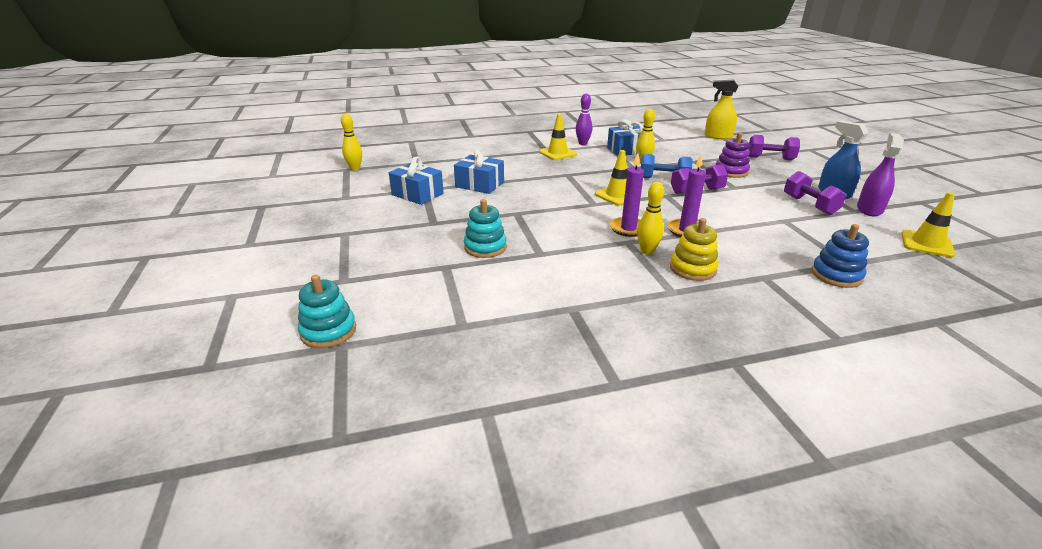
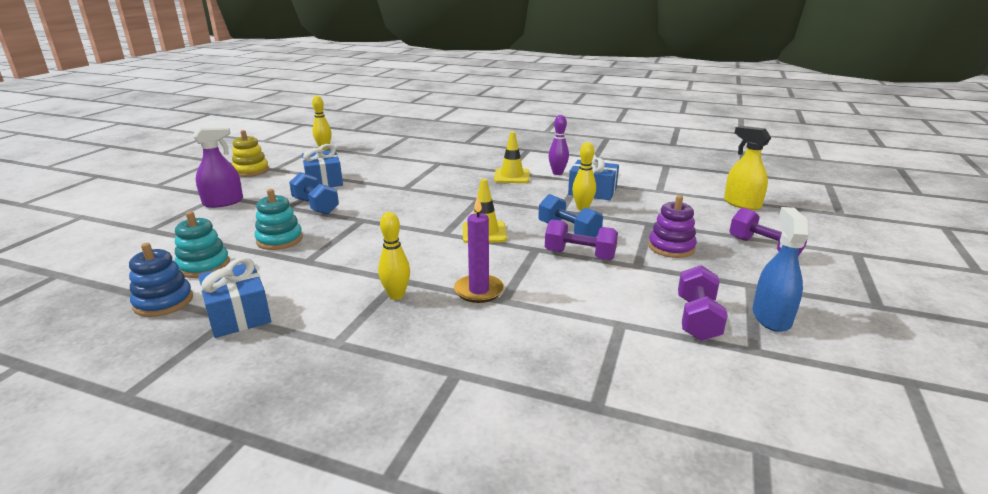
camera: 35 degrees right, 5 degrees down
(328, 331) = (72, 261): turquoise stacking toy -> turquoise stacking toy (204, 266)
(457, 215) = (315, 206): none -> blue dumbbell
(479, 184) = (384, 186): blue gift -> blue gift (238, 314)
(628, 228) = (426, 267): purple candle -> none
(692, 268) = (402, 330): yellow stacking toy -> yellow stacking toy (251, 171)
(836, 275) = (546, 412): blue stacking toy -> blue stacking toy (163, 302)
(869, 209) = (784, 357): purple spray bottle -> purple spray bottle (223, 202)
(927, 244) = (781, 439): yellow traffic cone -> none

